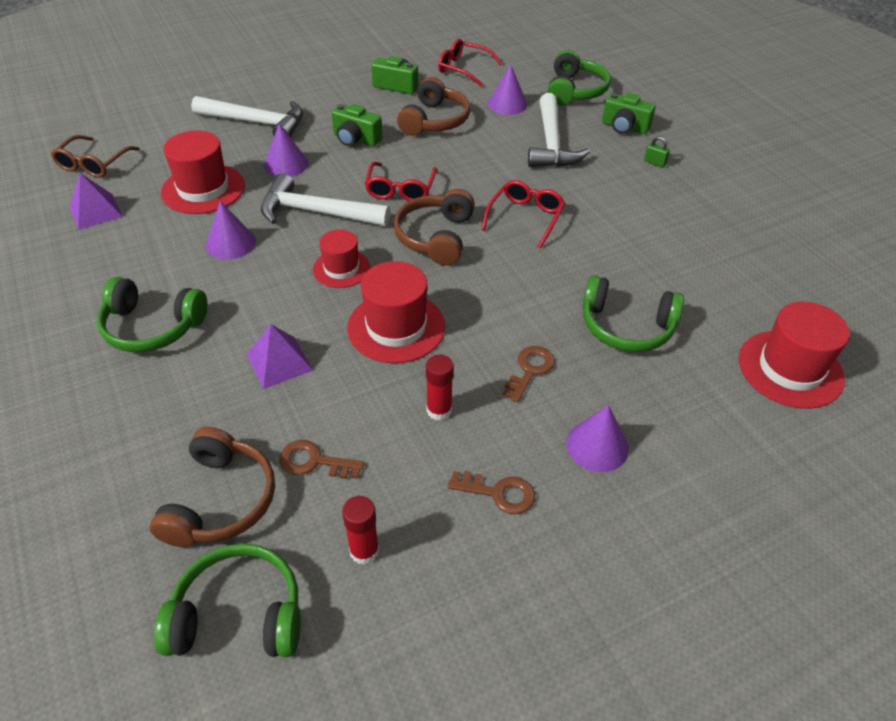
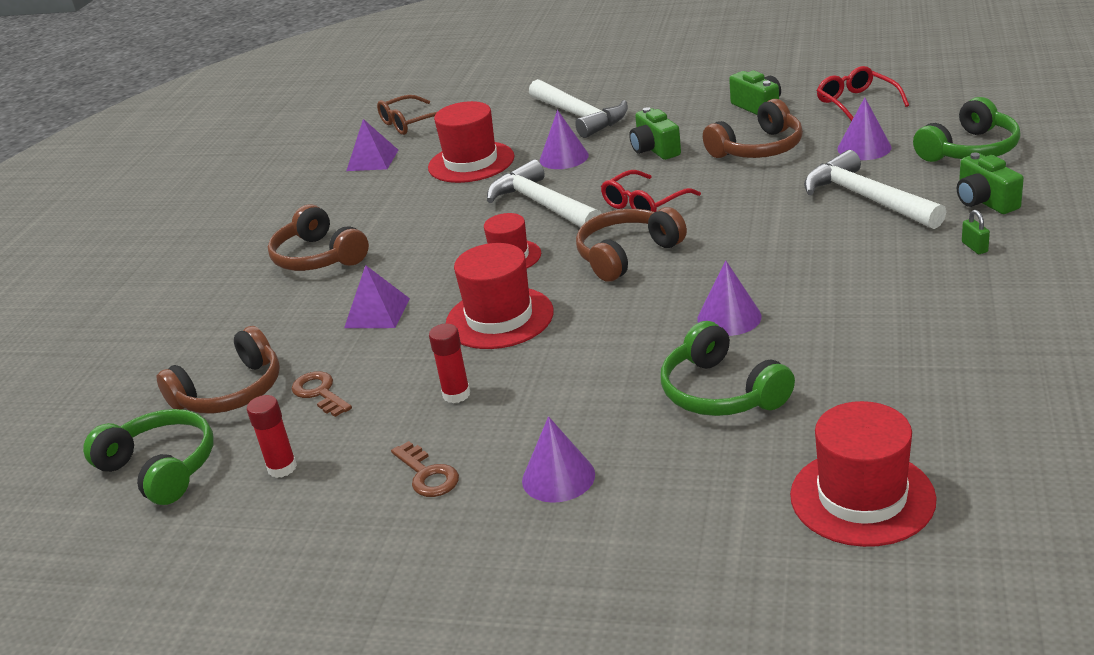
camera: 45 degrees right, 15 degrees down
(152, 327) = (318, 257): green headphones -> brown headphones
(231, 243) = (444, 211): purple cone -> purple cone (729, 317)
(525, 218) = (741, 262): red glasses -> none
(530, 370) = (575, 394): brown key -> none
(551, 143) = (866, 198): white hammer -> white hammer turned 105 degrees clockwise

